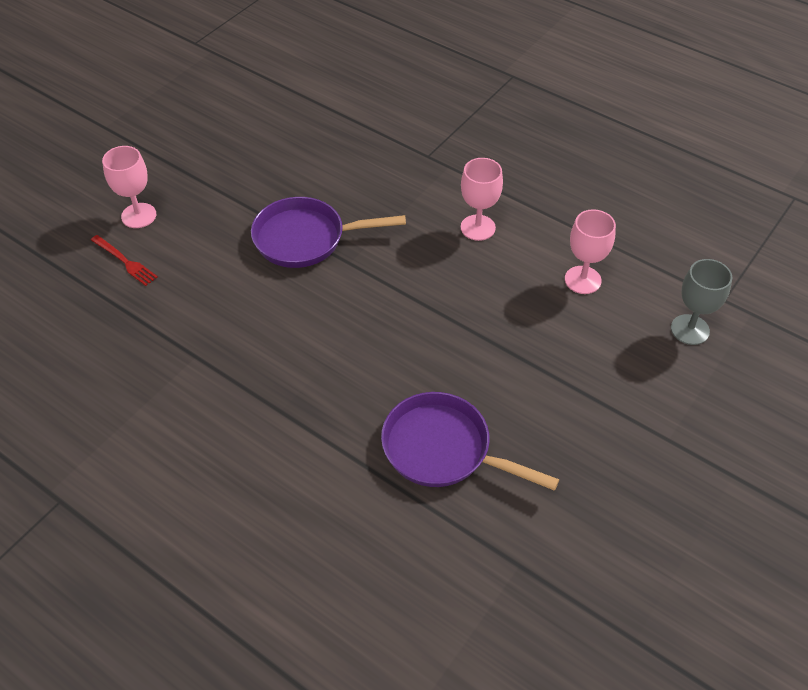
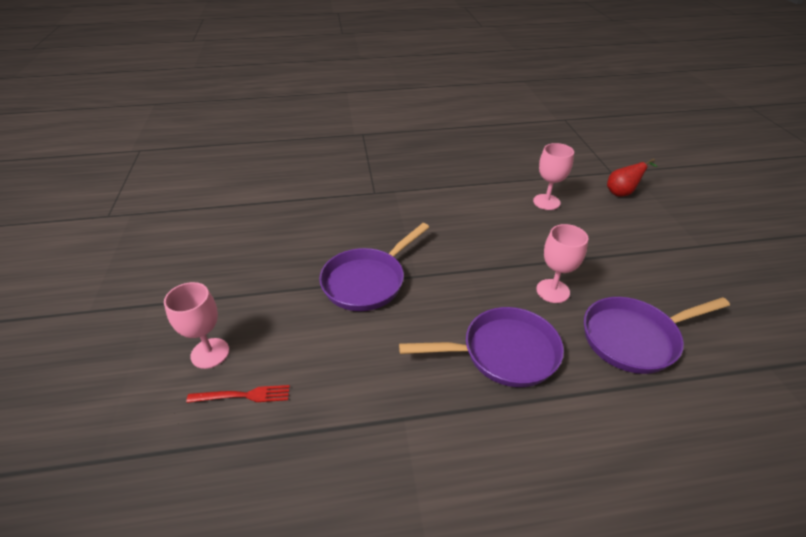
camera: 45 degrees left, 10 degrees down
(323, 372) = (503, 353): none -> purple pan
(478, 227) = (458, 210): pink goblet -> pink goblet (553, 291)
(690, 329) = (622, 193): grey goblet -> red pear

